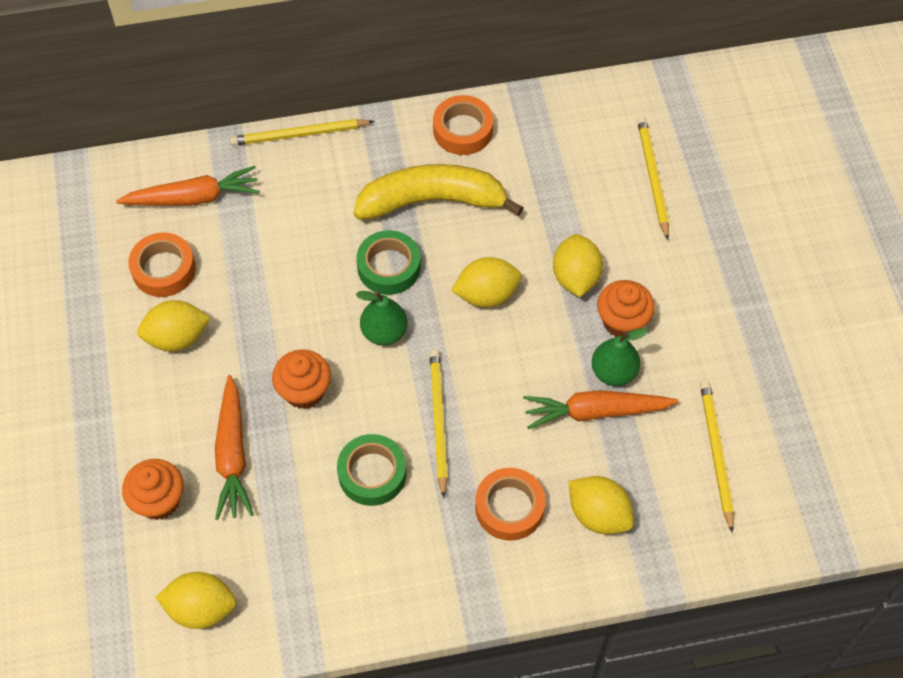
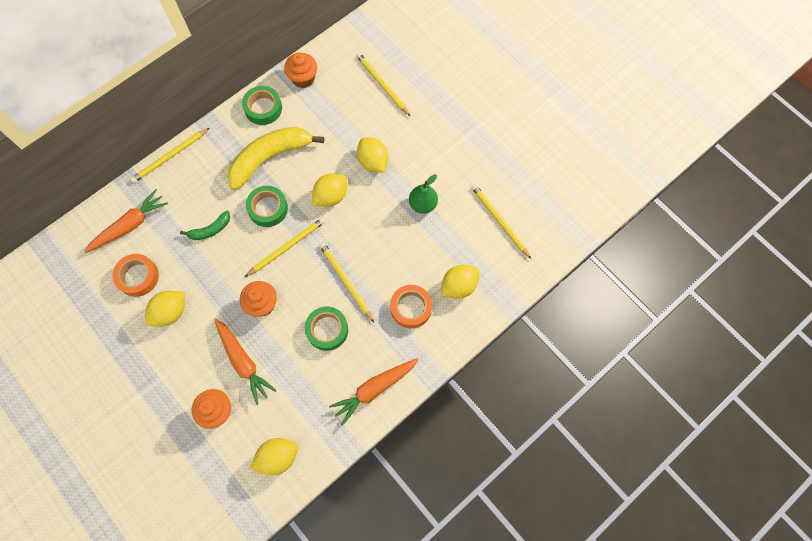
camera: 30 degrees left, 10 degrees up
(294, 256) = (210, 230): none -> green banana
(384, 332) = (287, 247): green pear -> yellow pencil
(463, 130) = (263, 108): orange tape -> green tape
(595, 412) = (426, 231): orange carrot -> orange carrot (374, 389)
(598, 514) = (458, 286): yellow lemon -> yellow lemon turned 45 degrees counterclockwise
(622, 321) = (411, 174): orange cupcake -> orange cupcake (303, 78)

